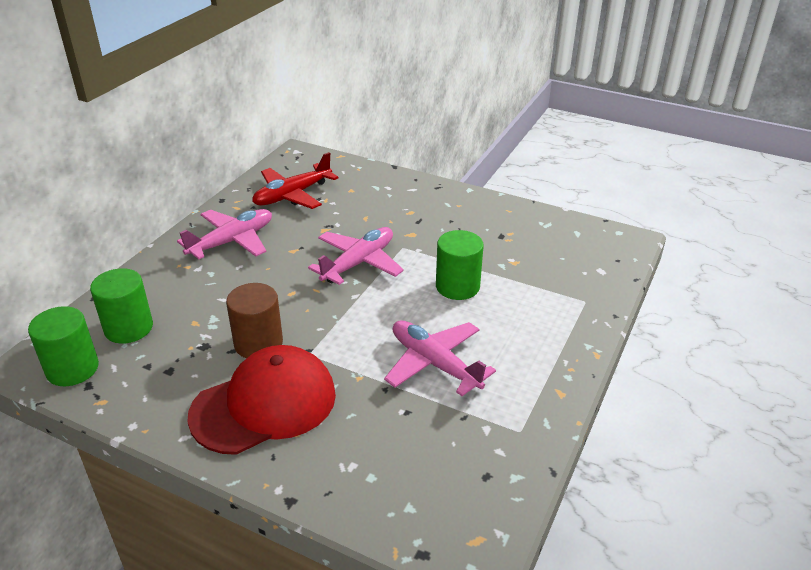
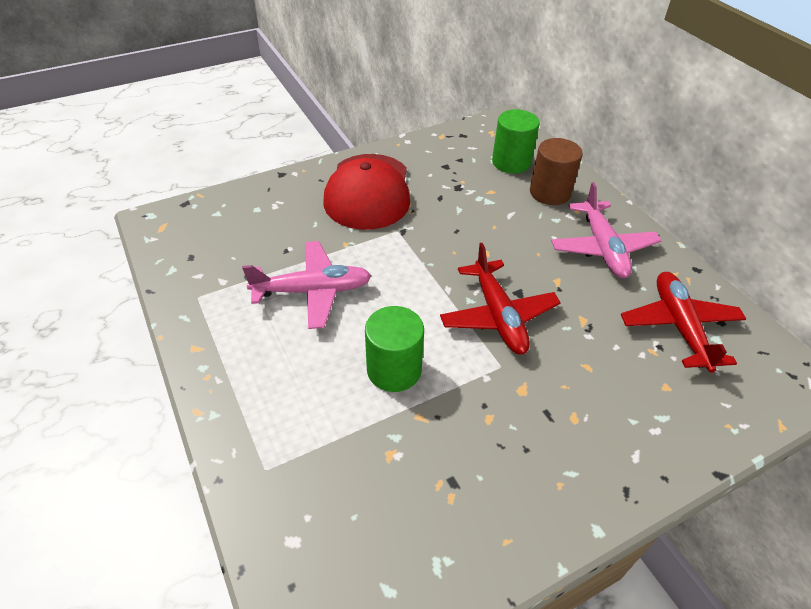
camera: 125 degrees right, 10 degrees up
(72, 369) = (485, 133): green cylinder -> none
(258, 343) = (435, 211): brown cylinder -> brown cylinder (550, 192)
(358, 263) = (498, 316): pink plane -> red plane

